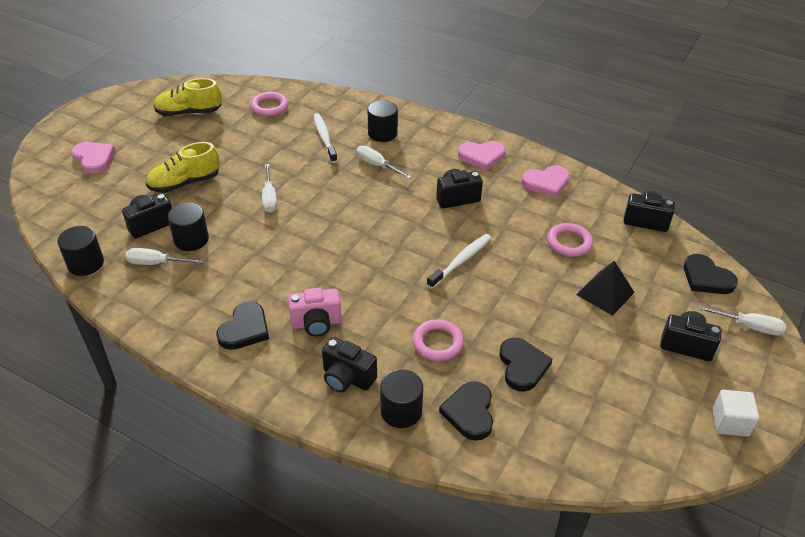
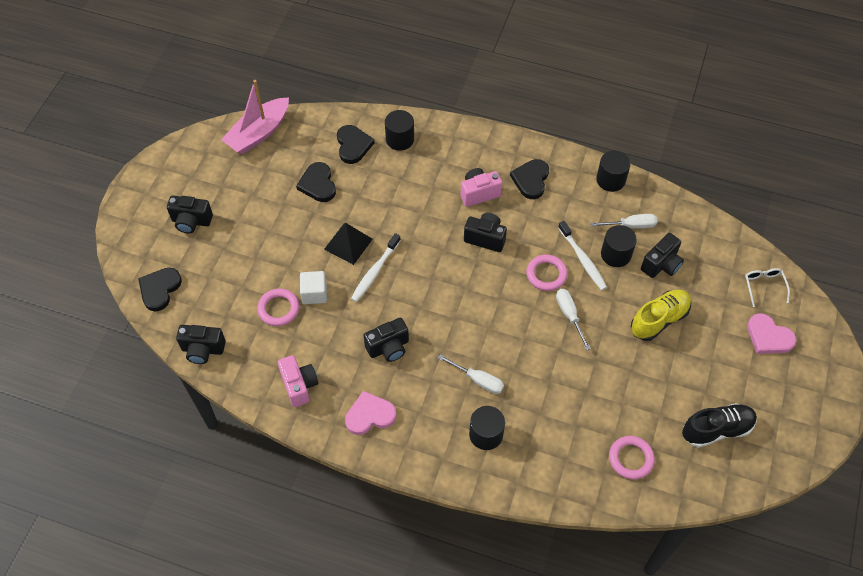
camera: 170 degrees right, 15 degrees up
(63, 193) = (764, 286): none -> white glasses
(85, 263) = (688, 215): black cylinder -> black cylinder (610, 180)
(189, 112) = (716, 430): yellow shoe -> black shoe
(324, 138) = (547, 414): white toothbrush -> white toothbrush (583, 259)
(347, 378) = (443, 155): black camera -> black camera (485, 238)
(437, 343) = (383, 192): pink ring -> pink ring (546, 274)
(546, 183) = (299, 385): pink heart -> pink camera
(605, 293) = (250, 259): black pyramid -> black pyramid (348, 244)
(610, 455) = (259, 133): none -> pink boat
(706, 278) = (159, 289): black heart -> black heart turned 105 degrees counterclockwise
(730, 422) = (173, 167): white cube -> white cube (314, 293)
(749, 326) = (136, 246): white screwdriver -> none

